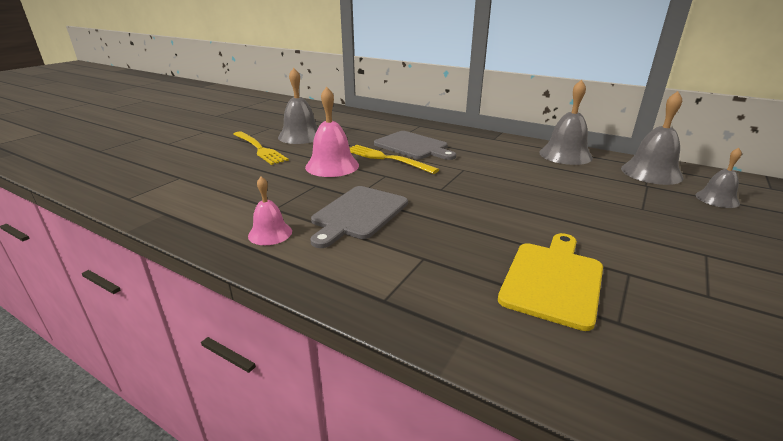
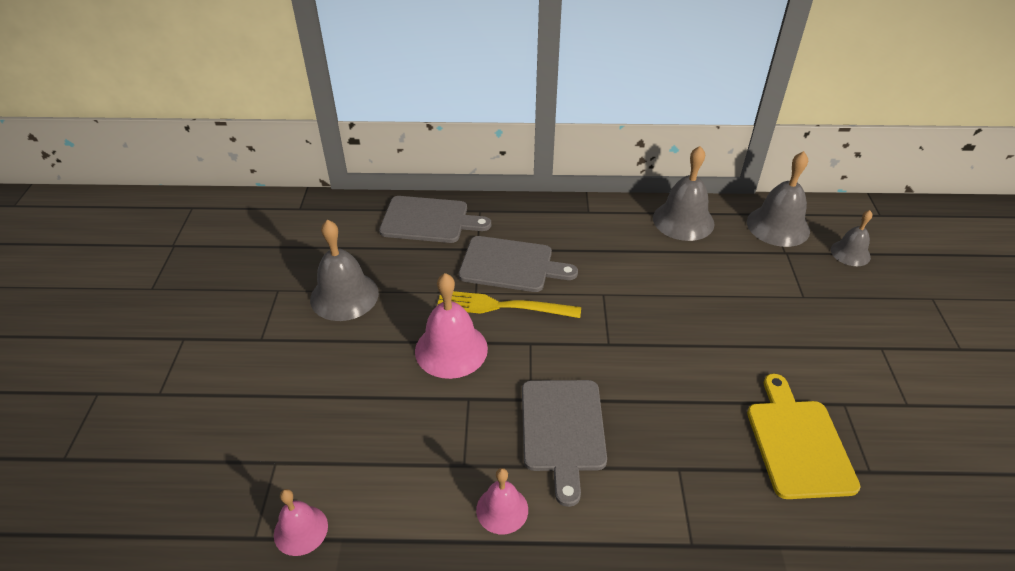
camera: 30 degrees left, 15 degrees up
(152, 203) = (301, 530): none -> pink bell
(259, 149) = (317, 350): yellow fork -> none
(384, 123) = (429, 220): none -> grey cutting board

